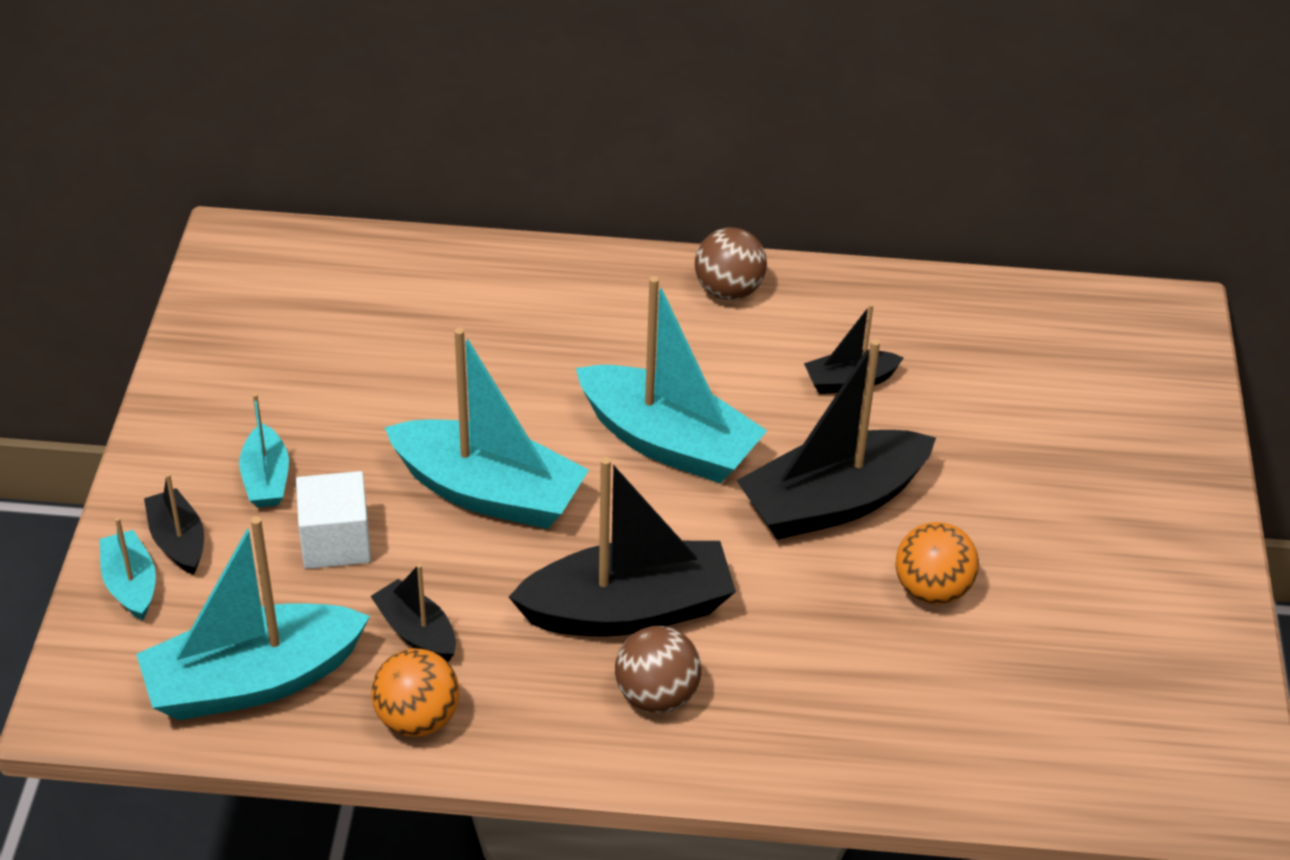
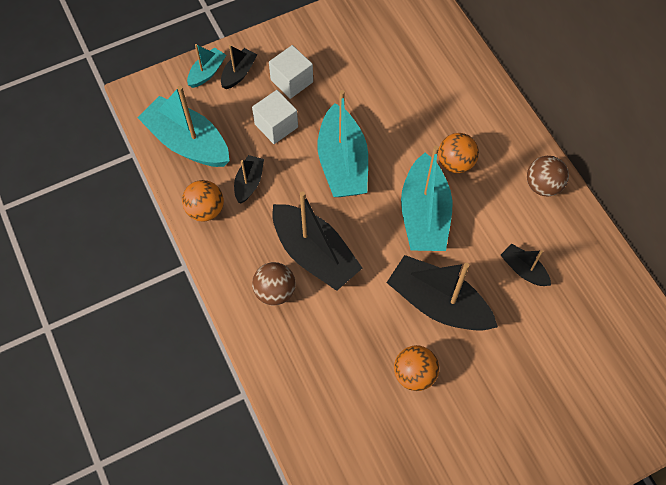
camera: 60 degrees right, 20 degrees up
(266, 479) = (292, 81): turquoise boat -> white cube
(608, 362) = (455, 163): none -> orange ball

